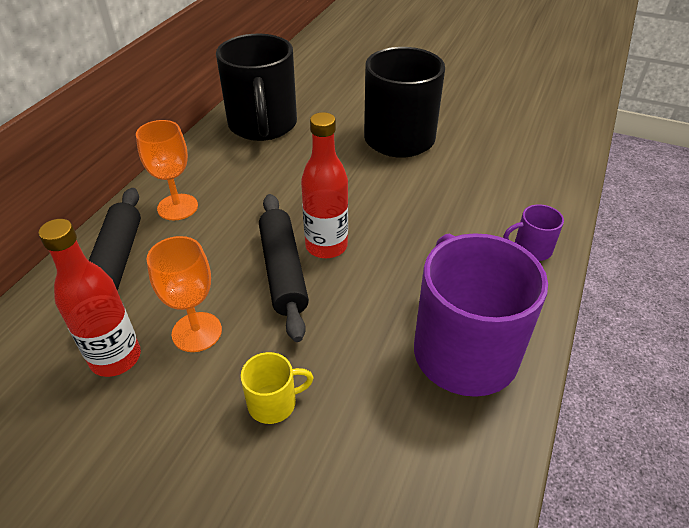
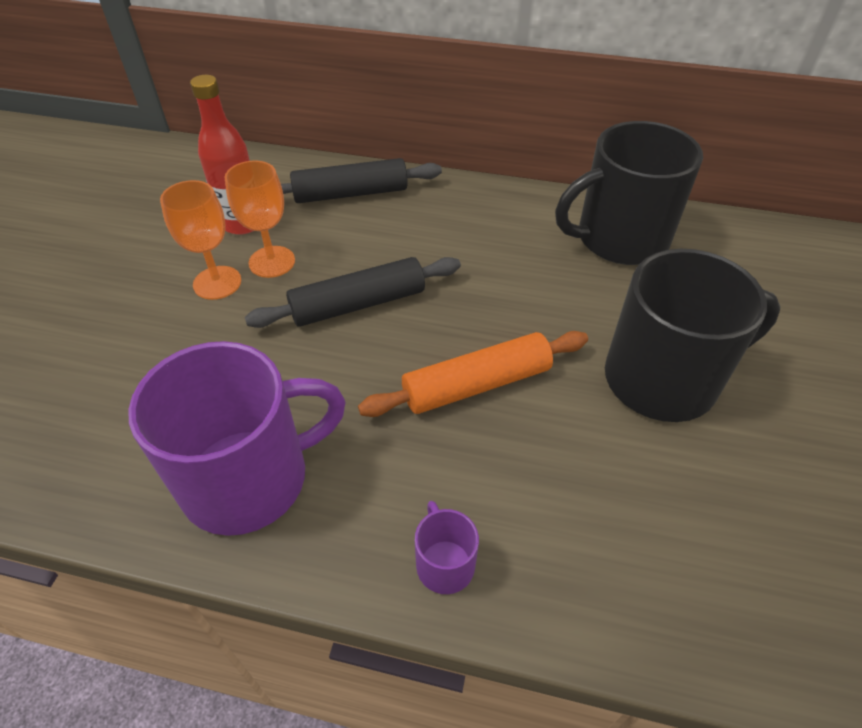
camera: 80 degrees right, 5 degrees up
(177, 207) = (440, 209): orange goblet -> orange goblet (217, 283)
(273, 403) = (189, 327): yellow mug -> none
(326, 246) = (404, 332): red bottle -> none
(388, 215) = (476, 384): none -> orange rolling pin

